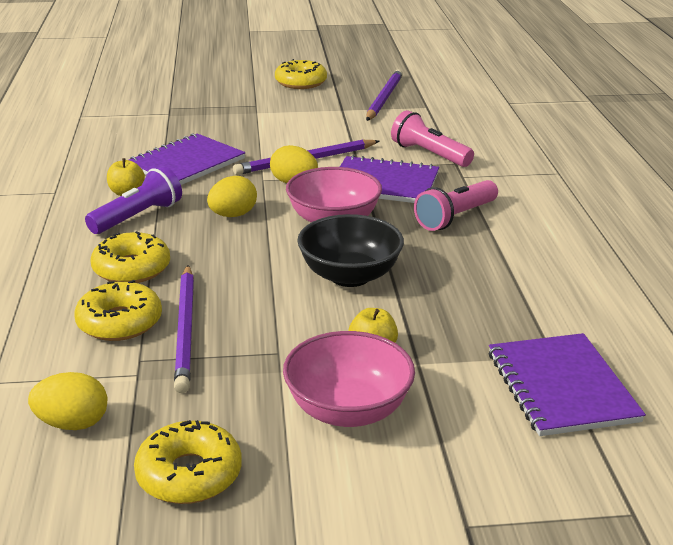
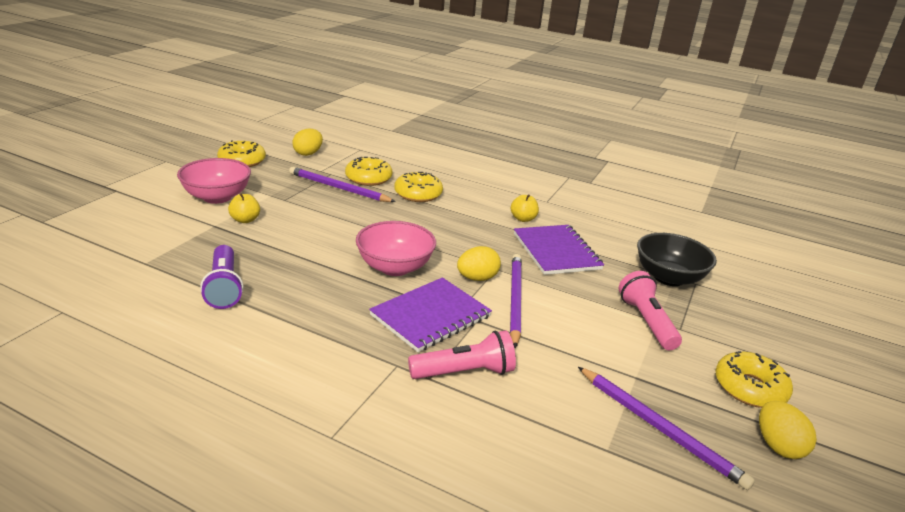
camera: 120 degrees right, 0 degrees up
(138, 217) = (482, 212): purple flashlight -> purple flashlight (224, 287)
(233, 215) = (449, 239): yellow egg -> yellow egg (778, 446)
(350, 276) = (320, 243): black bowl -> black bowl (668, 277)
(455, 217) = (332, 318): pink flashlight -> pink flashlight (646, 321)
(561, 387) = (123, 250): purple notebook -> none

